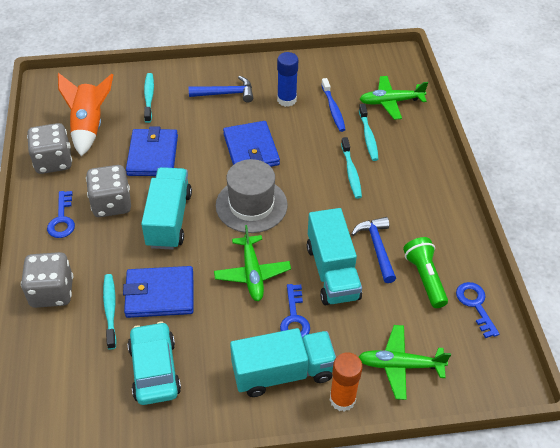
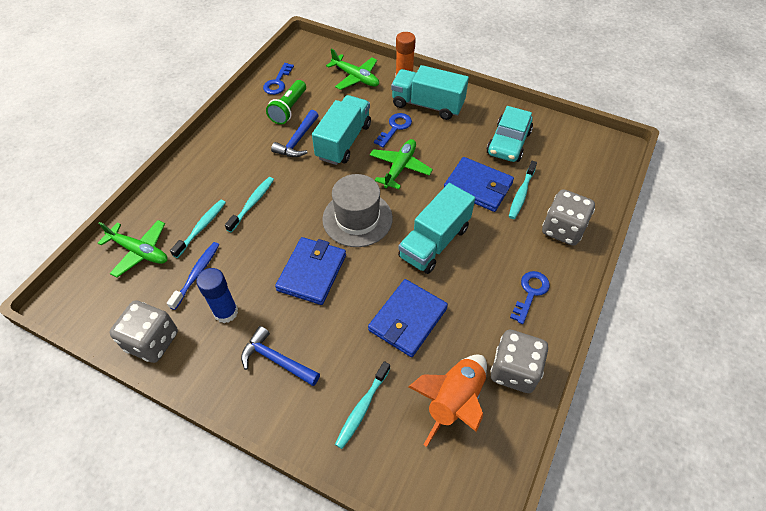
camera: 145 degrees left, 5 degrees up
(112, 204) = (477, 284): grey dice -> grey dice (152, 341)

